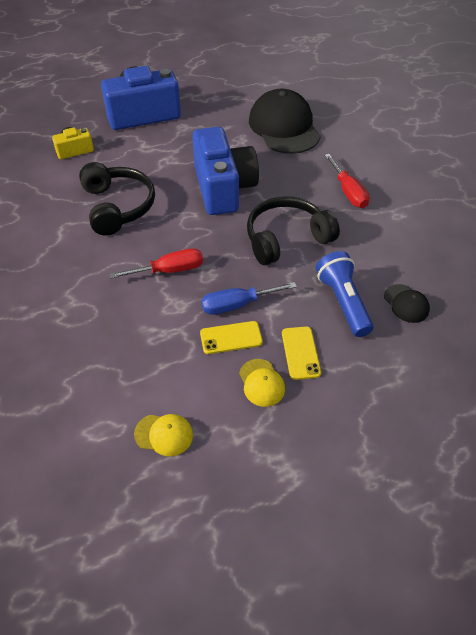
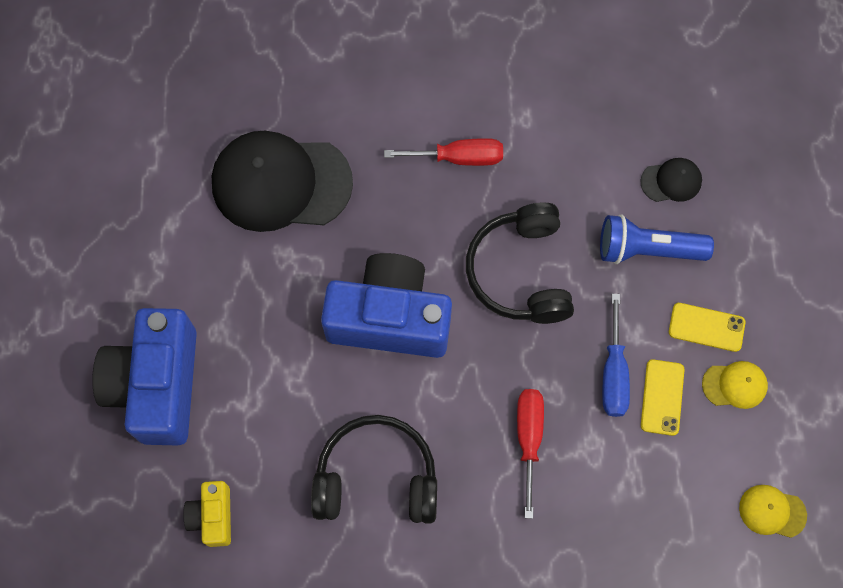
camera: 70 degrees left, 20 degrees up
(164, 434) = (772, 511): yellow cap -> yellow cap turned 105 degrees counterclockwise

